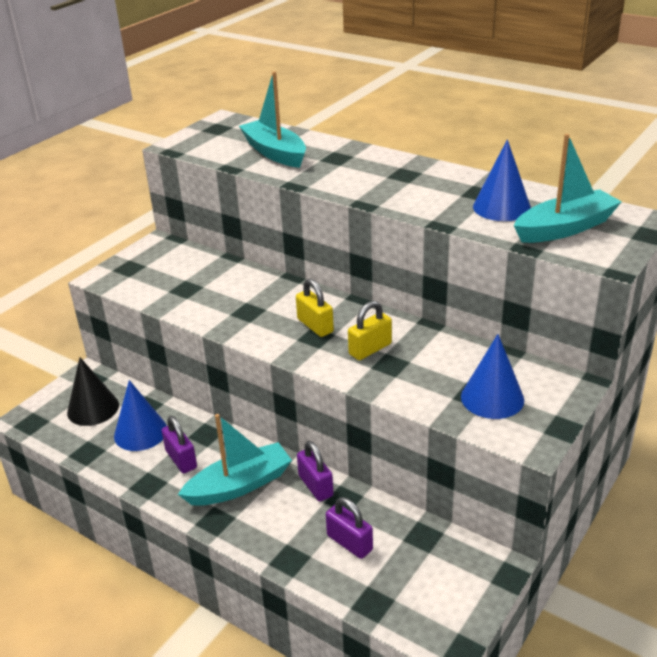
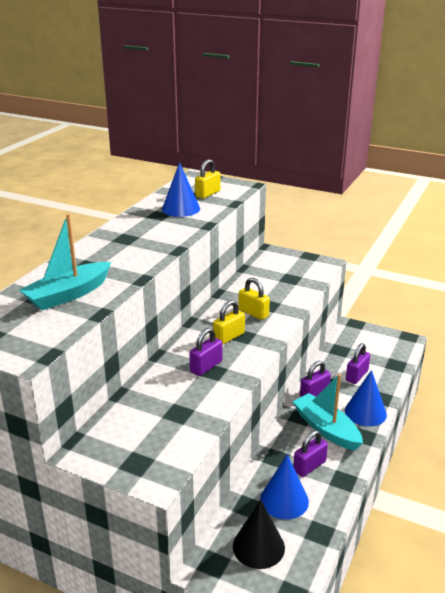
camera: 100 degrees left, 5 degrees down
(258, 307) = (206, 366): none -> purple padlock
(492, 398) = (291, 273): blue cone -> blue cone (365, 412)
(565, 228) = (208, 194): turquoise boat -> yellow padlock

